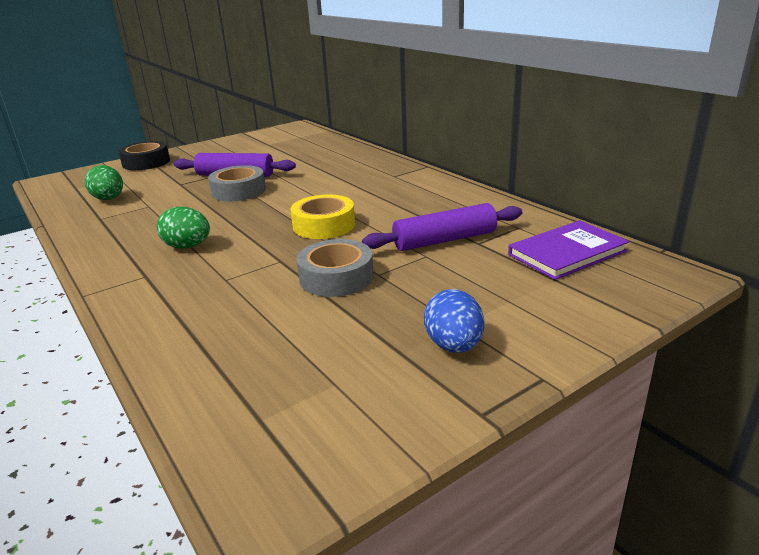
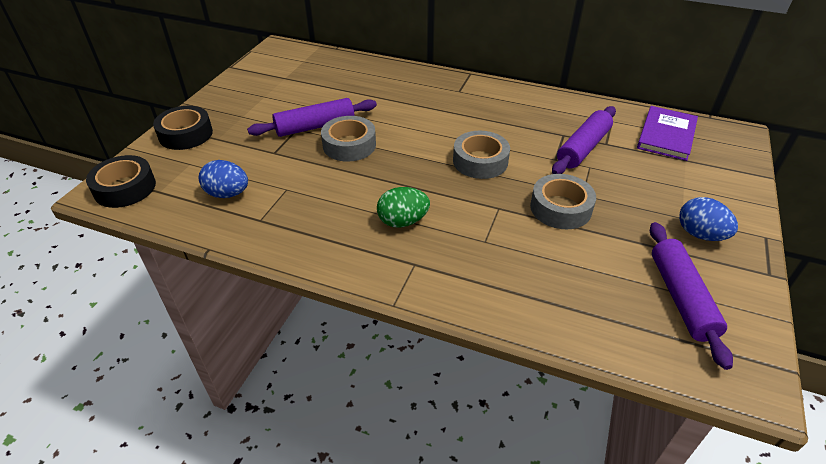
camera: 35 degrees left, 15 degrees up
(62, 182) = (125, 188): none -> black tape
(109, 199) = (227, 194): green egg -> blue egg
(324, 225) = (480, 161): yellow tape -> grey tape
(329, 390) = (681, 298): none -> purple rolling pin

